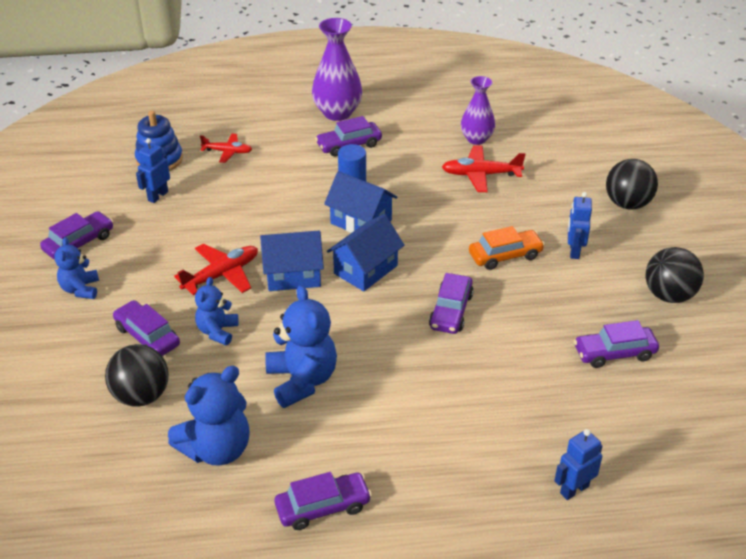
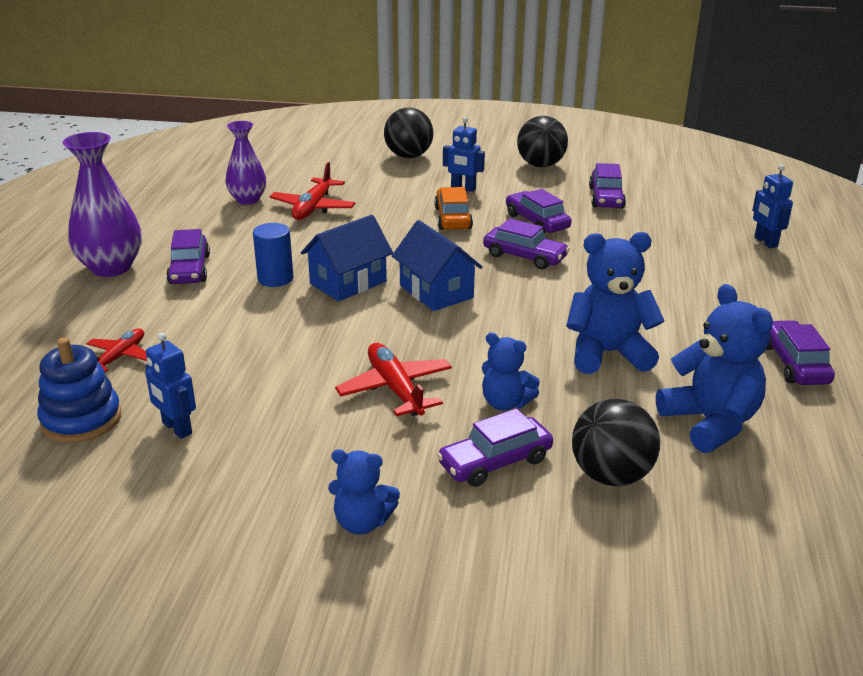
camera: 75 degrees left, 10 degrees down
(79, 243) = (241, 519): purple car -> purple car (537, 221)
(293, 275) = (423, 337): blue house -> none

